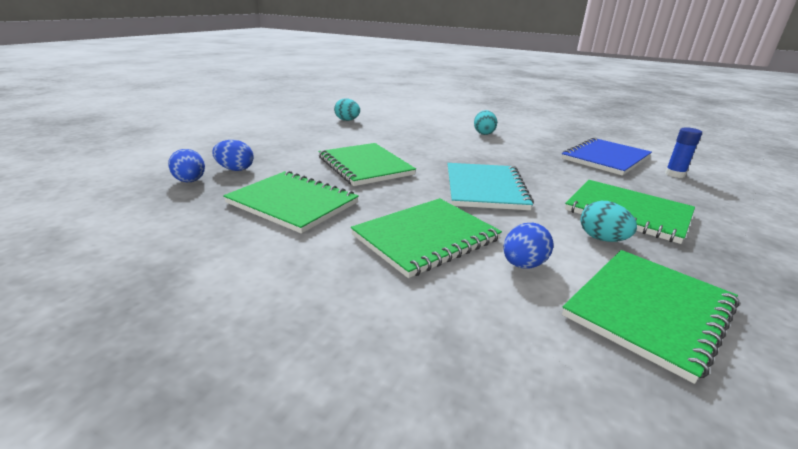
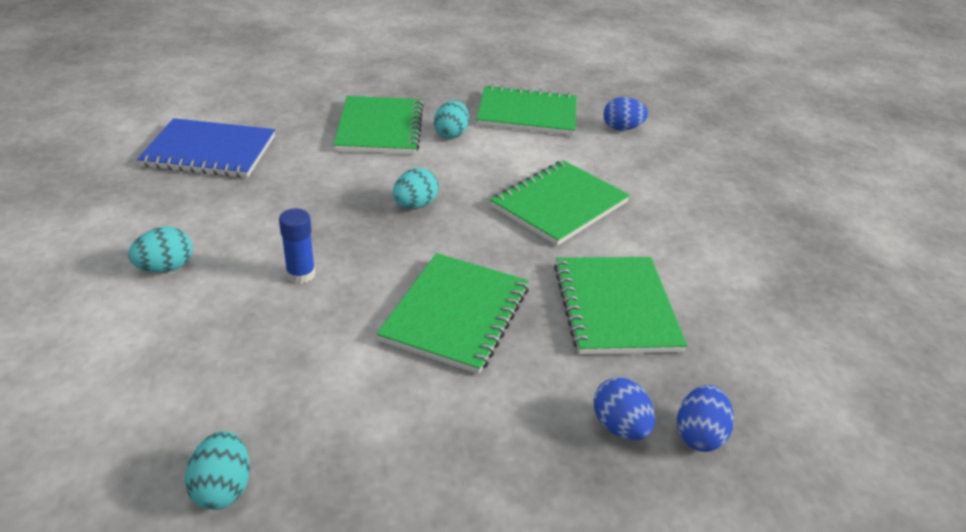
camera: 130 degrees left, 10 degrees up
(426, 237) = (559, 205): green notebook -> green notebook turned 60 degrees counterclockwise
(485, 188) = (415, 205): turquoise notebook -> turquoise egg
(523, 265) = (536, 157): blue egg -> blue egg (622, 128)
(674, 174) = (231, 111): blue glue stick -> blue glue stick (301, 274)

